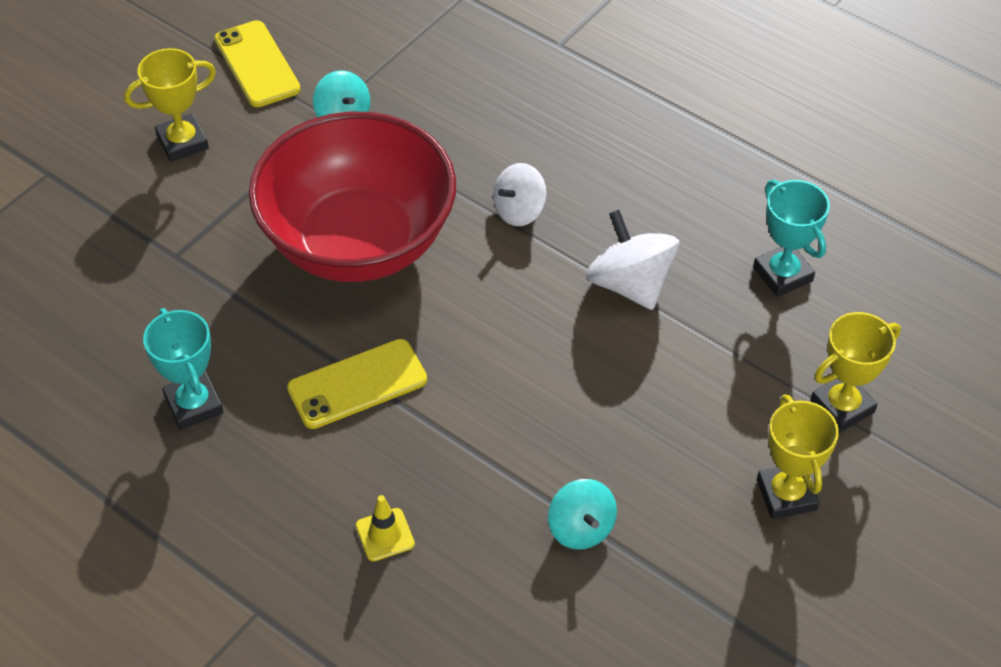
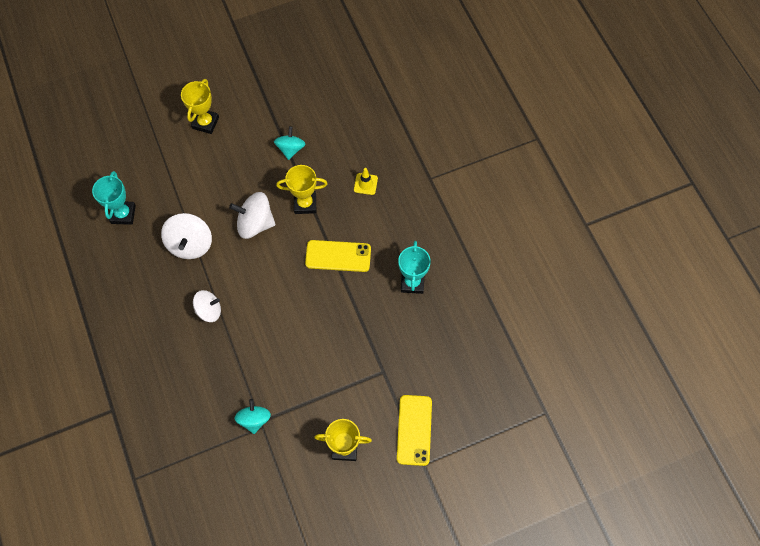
camera: 150 degrees left, 15 degrees up
(257, 64) = (277, 487): yellow phone -> yellow phone (414, 430)
(358, 242) = (294, 332): red bowl -> none
(545, 366) = (255, 223): none -> white spinning top
(842, 407) = (154, 145): yellow trophy -> yellow trophy (305, 204)

